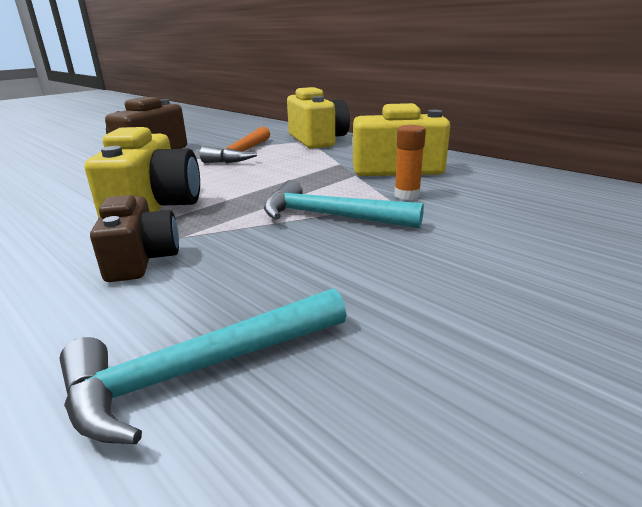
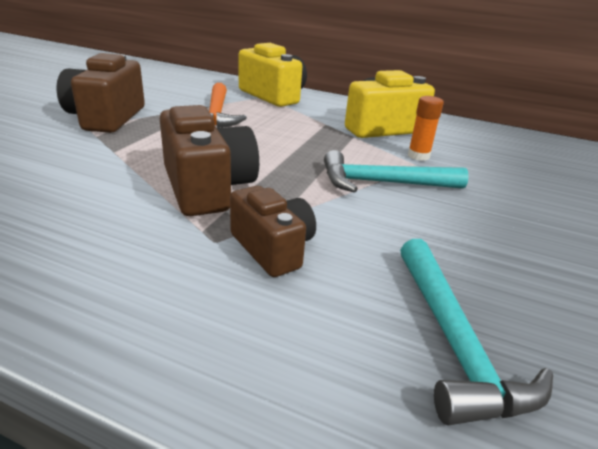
camera: 25 degrees left, 5 degrees up
(154, 207) = (207, 187): yellow camera -> brown camera
(201, 370) = (453, 340): turquoise hammer -> turquoise hammer turned 45 degrees counterclockwise

